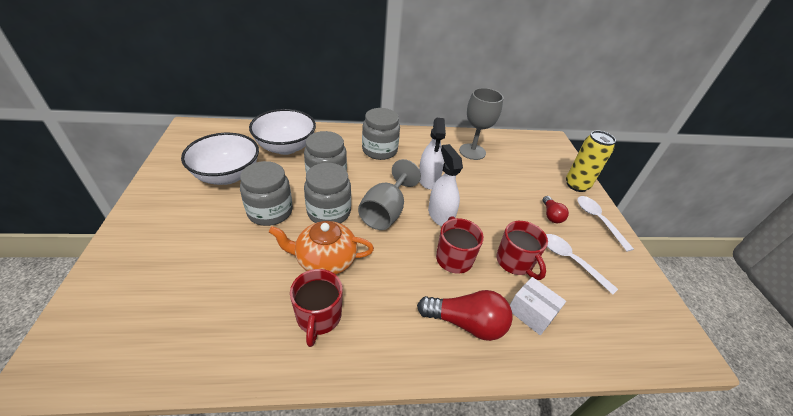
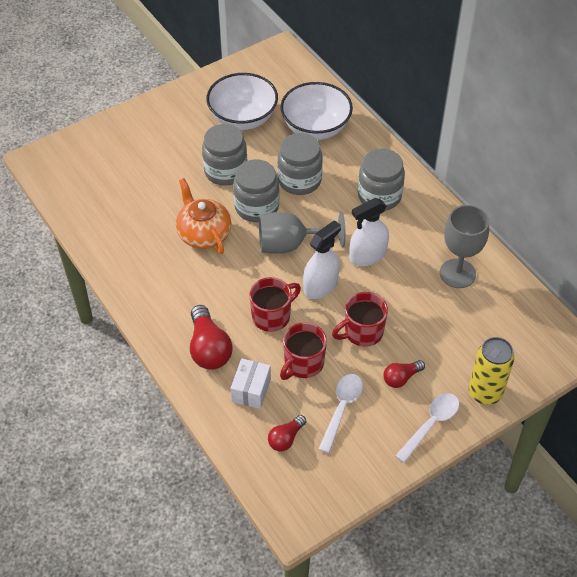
camera: 65 degrees right, 10 degrees up
(318, 317) = (152, 258): red mug -> red mug (362, 332)
(594, 312) = (286, 438): none -> red light bulb

